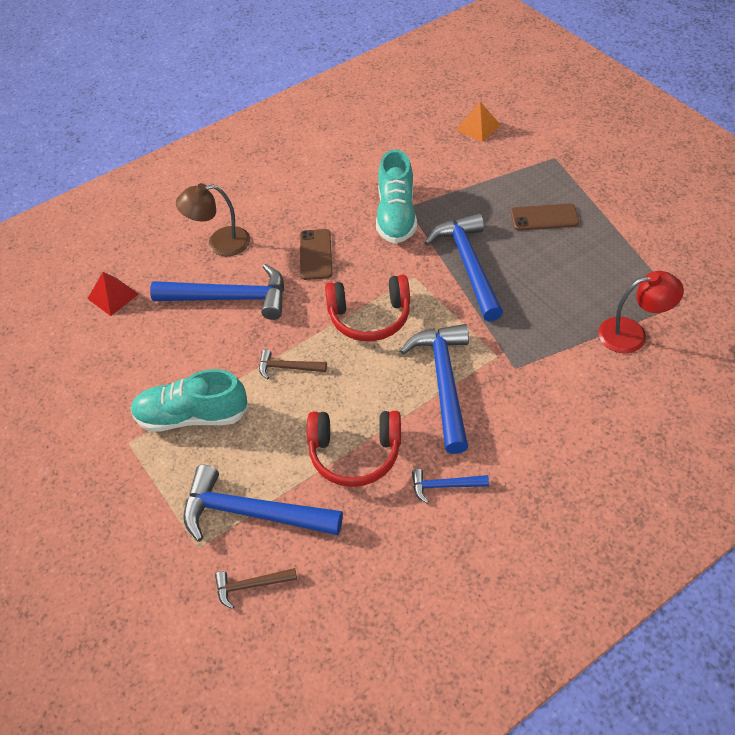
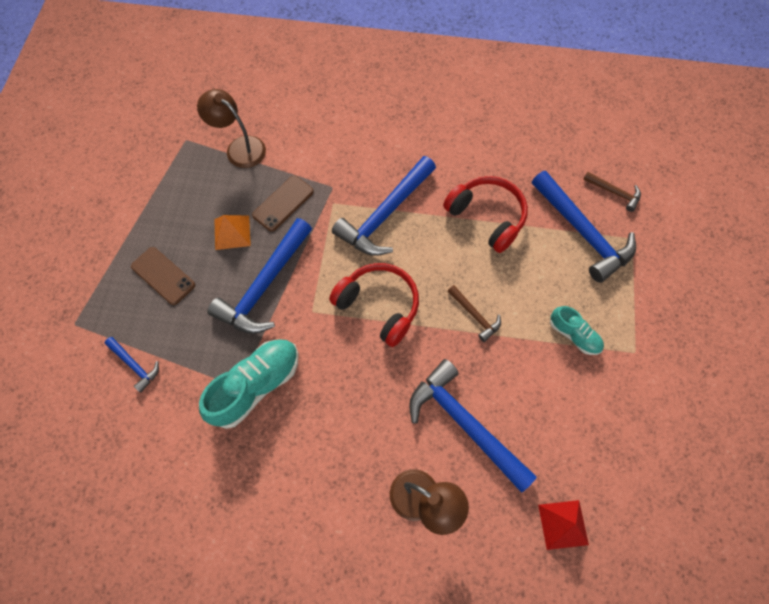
camera: 140 degrees left, 15 degrees up
(192, 416) = (574, 335): turquoise shoe -> turquoise shoe, size x0.57
(315, 254) = (358, 405): brown phone -> brown phone (283, 203)
(444, 486) = (454, 157): blue hammer -> blue hammer (134, 365)
(478, 127) = (73, 422): orange pyramid -> orange pyramid (232, 232)
(632, 334) = (239, 147): red lamp -> brown lamp

